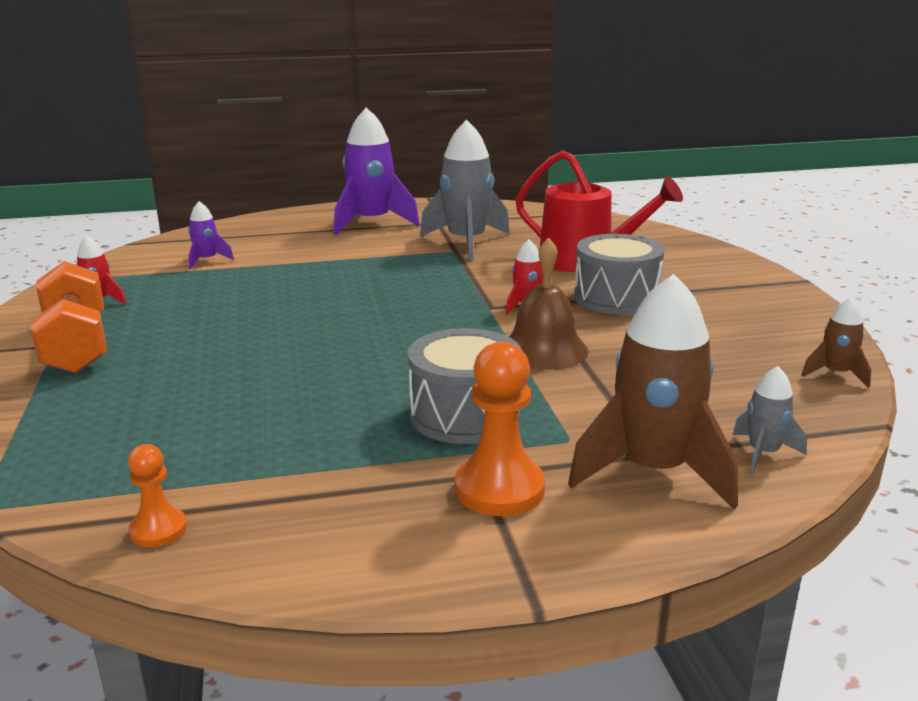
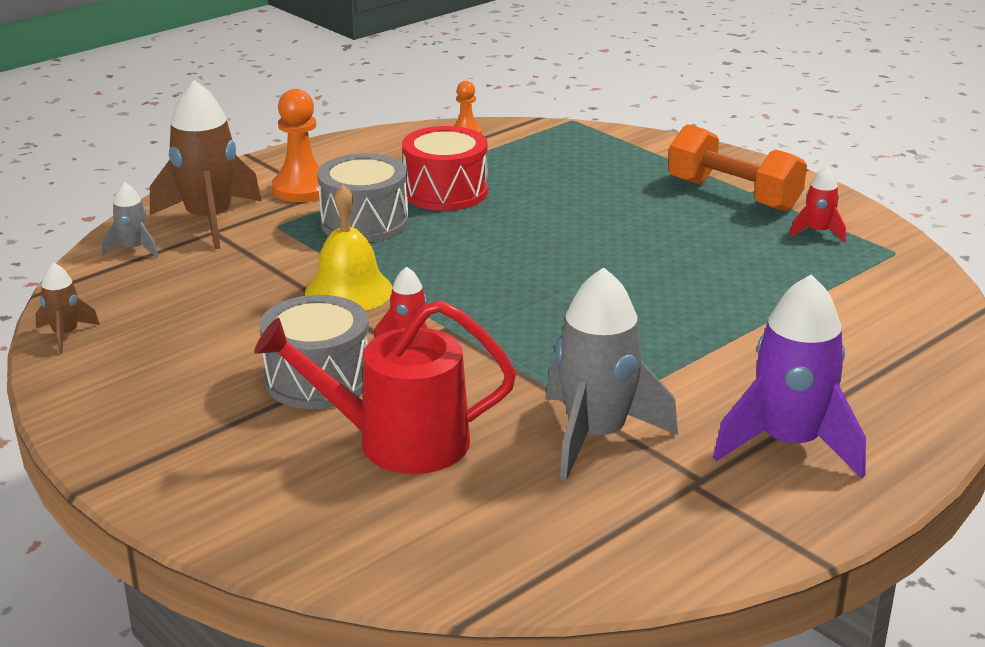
camera: 150 degrees right, 5 degrees up
(207, 260) = (841, 306): purple rocket -> none
(330, 430) = (445, 192): none -> red drum
(544, 350) = (349, 291): brown bell -> yellow bell

